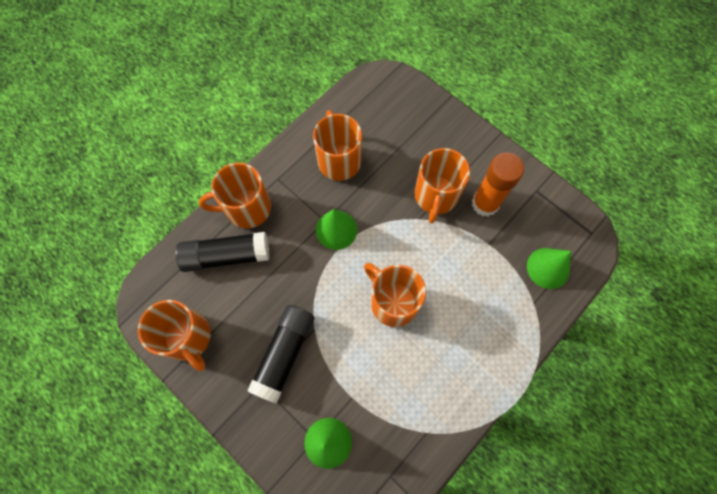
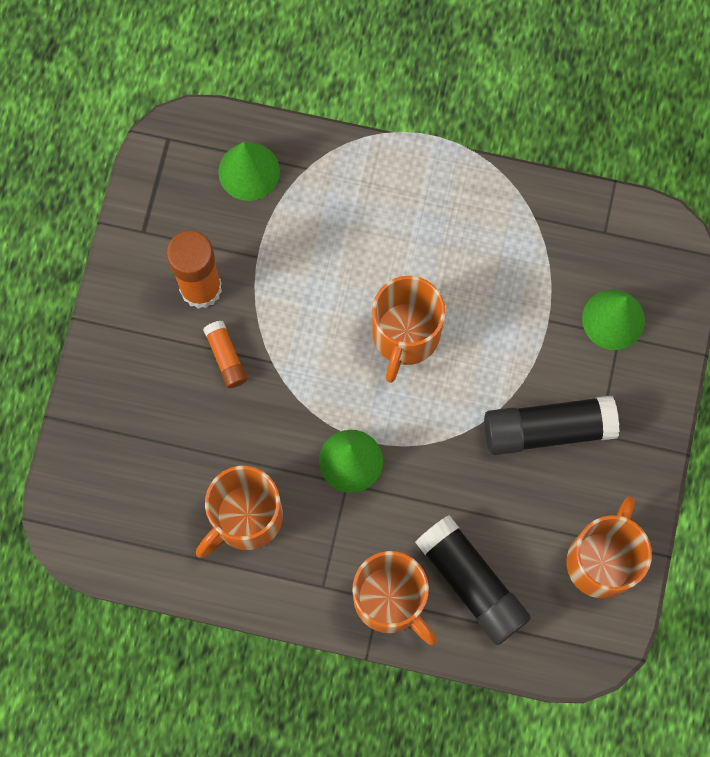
camera: 120 degrees left, 5 degrees up
(435, 196) = (226, 357): orange mug -> orange glue stick

